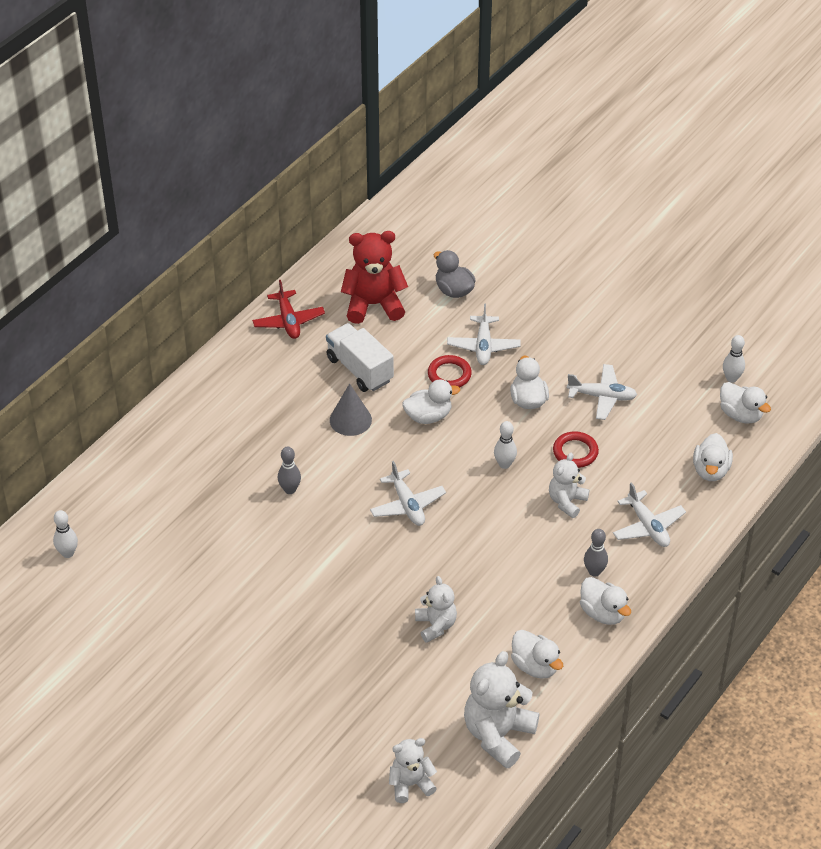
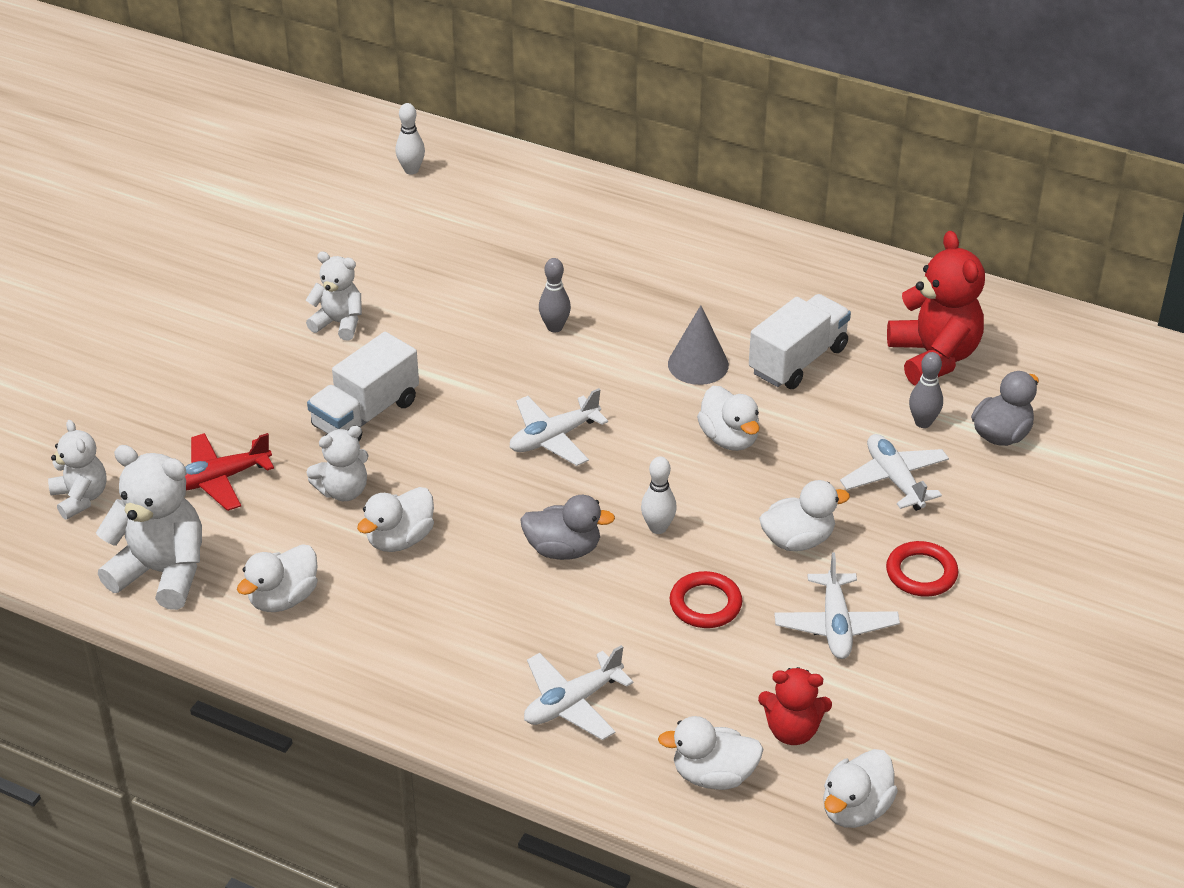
camera: 80 degrees right, 5 degrees down
(288, 321) = (866, 282): red plane -> red plane (219, 479)
(358, 606) = (365, 414): none -> white truck
(449, 375) = (821, 450): red ring -> red ring (921, 573)
(483, 346) = (894, 479): white plane -> white plane turned 75 degrees clockwise
(515, 514) = (563, 549): none -> grey duck
(567, 501) = (601, 604): white teddy bear -> white teddy bear (339, 323)
(594, 571) = (468, 647): grey bowling pin -> grey bowling pin (923, 422)
(603, 613) = (390, 664): white duck -> white duck (400, 539)
(681, 430) = (792, 730): none -> red teddy bear
(731, 378) = (939, 791): white bowling pin -> none

